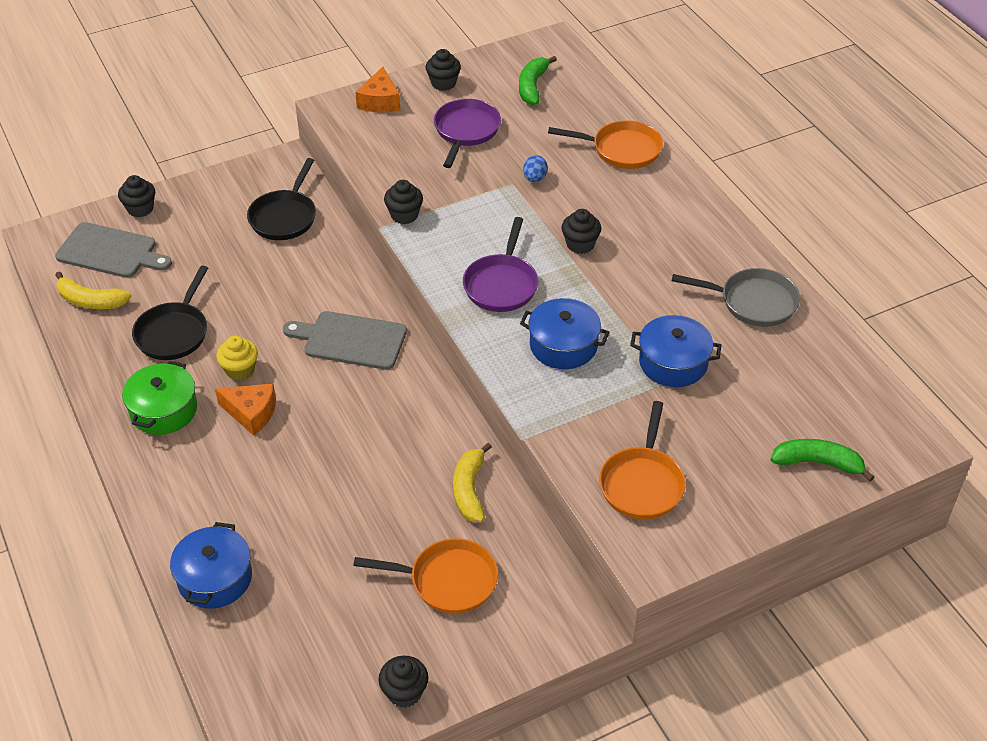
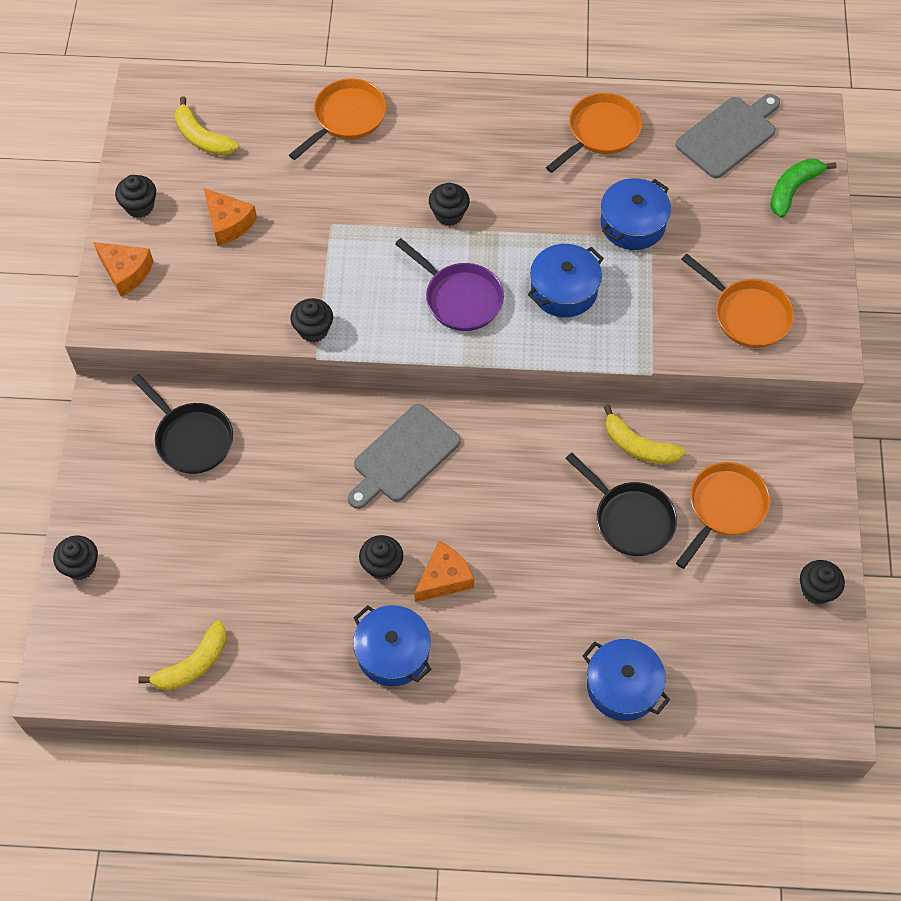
camera: 60 degrees left, 15 degrees up
(110, 252) = (129, 619): grey cutting board -> grey cutting board (729, 135)
(163, 410) = (393, 652): green pot -> blue pot
(174, 332) = (292, 604): black pan -> black pan (630, 519)
(240, 370) = (382, 565): yellow cupcake -> black cupcake
(466, 131) = (228, 223): purple pan -> orange cheese
(532, 86) = (202, 138): green banana -> yellow banana
(534, 178) = (337, 203): blue egg -> none
(753, 302) = (600, 132): grey pan -> orange pan

